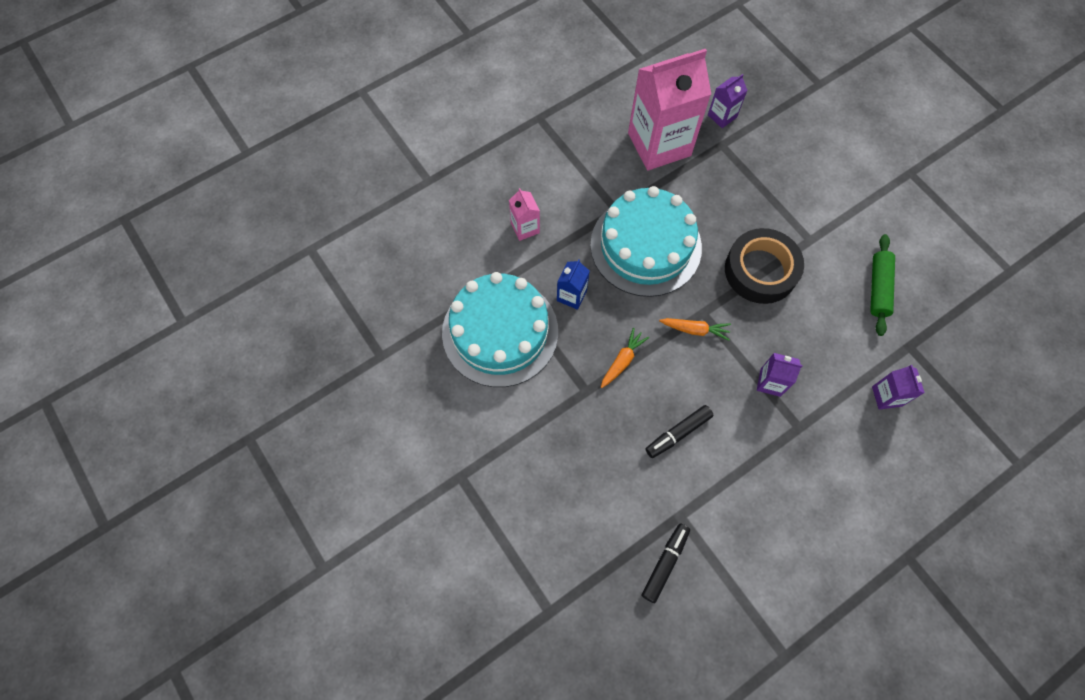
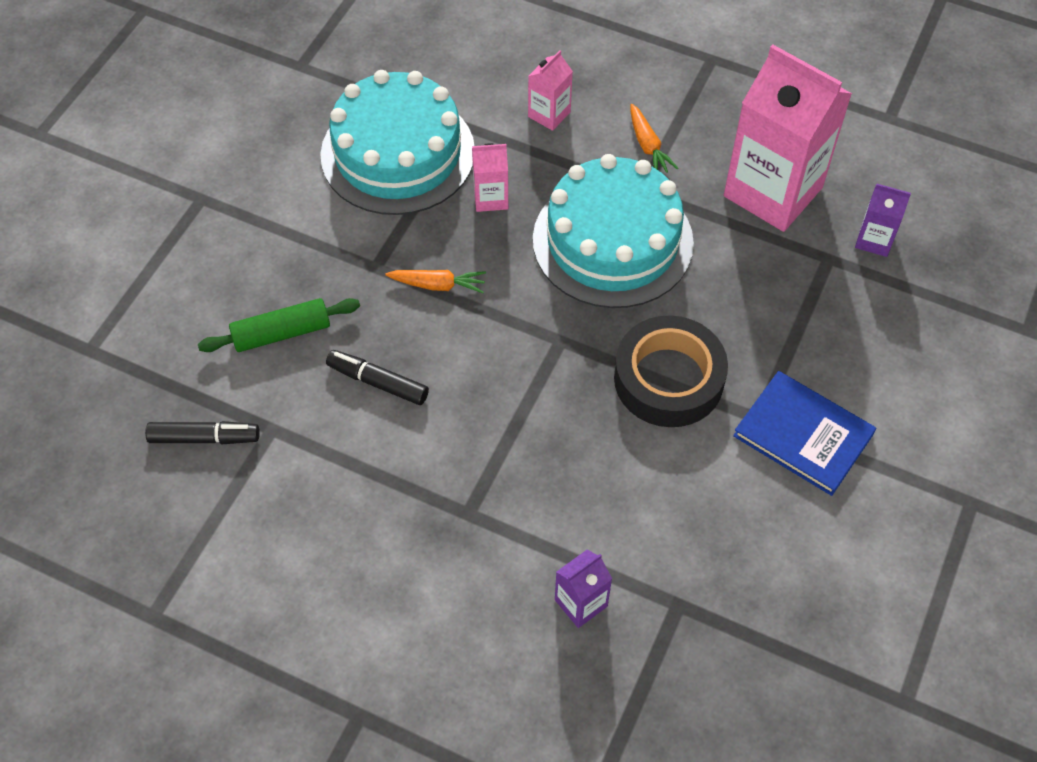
camera: 60 degrees right, 10 degrees down
(571, 295) = (491, 198): blue carton -> pink carton
(695, 330) = (531, 342): orange carrot -> orange carrot (648, 146)
(770, 382) = (511, 454): purple carton -> none
(832, 225) = (803, 435): none -> blue book
(878, 288) = (744, 530): green rolling pin -> green rolling pin (282, 333)

